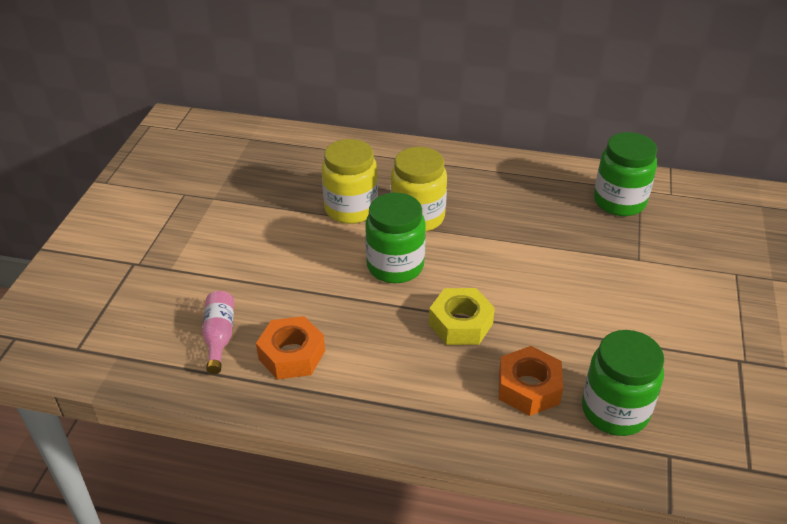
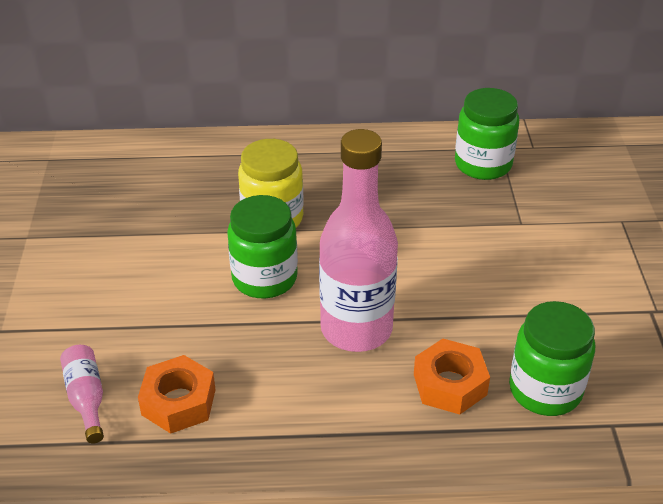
camera: 15 degrees left, 0 degrees up
(351, 209) = (194, 222): yellow jar -> none
(460, 324) = (356, 329): yellow nut -> pink bottle

